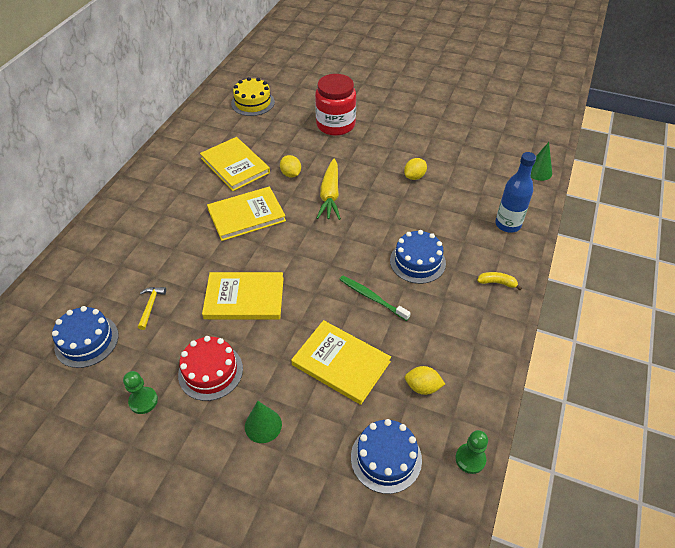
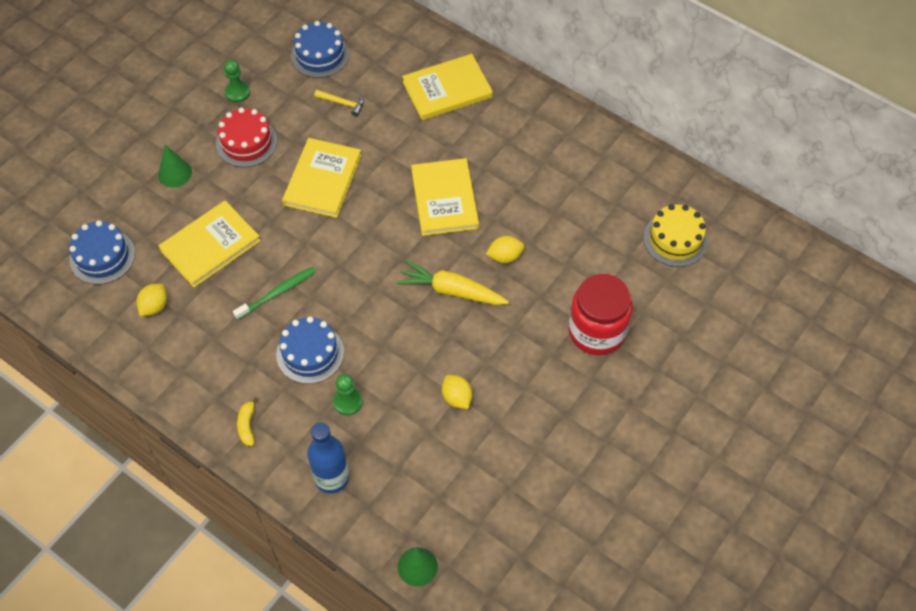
camera: 105 degrees right, 10 degrees up
(235, 165) = (539, 200): yellow book -> yellow book (447, 89)
(470, 459) = (69, 321): green pawn -> green pawn (348, 402)
(497, 283) = (247, 425): yellow banana -> yellow banana turned 150 degrees clockwise

